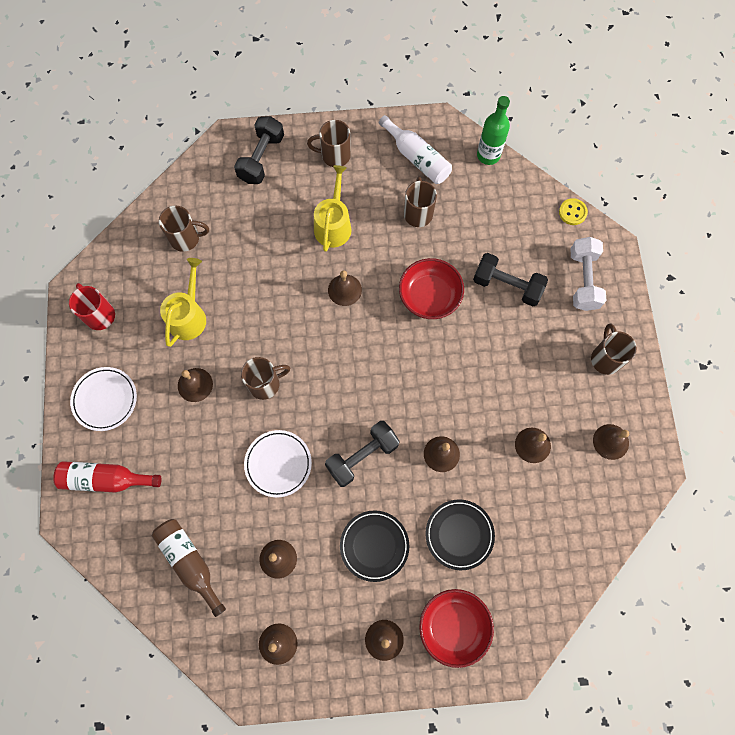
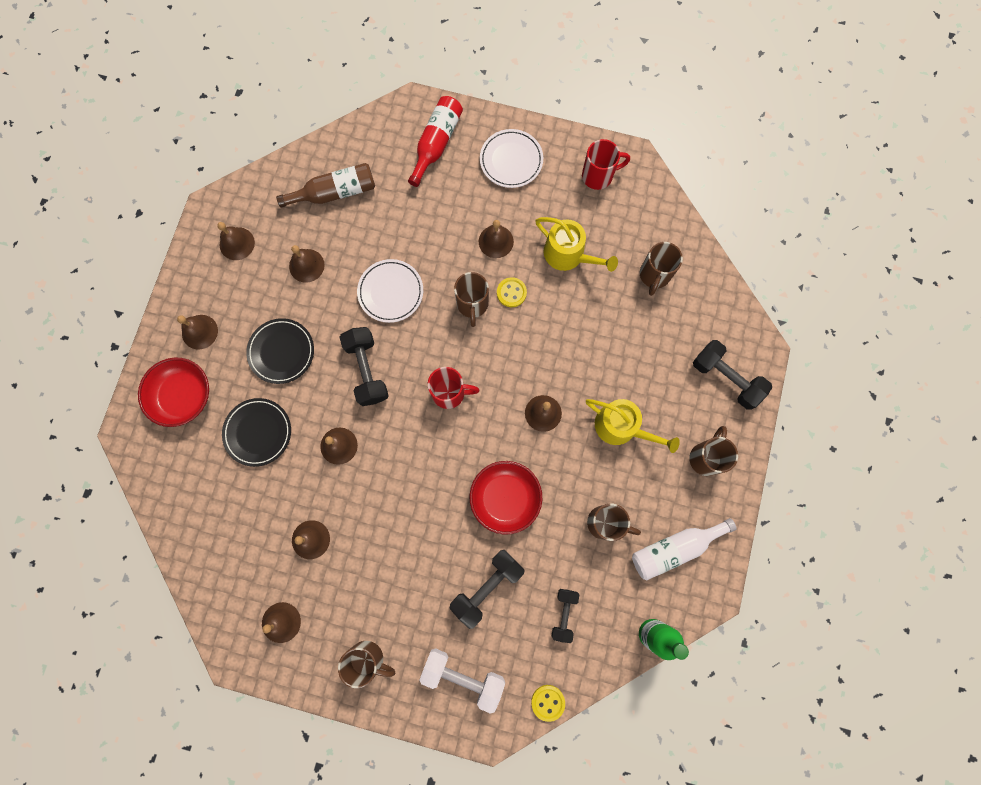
camera: 110 degrees right, 5 degrees up
(242, 353) = (511, 293): none -> yellow button
(356, 374) = (449, 393): none -> red mug
(502, 221) = (564, 614): none -> black dumbbell

